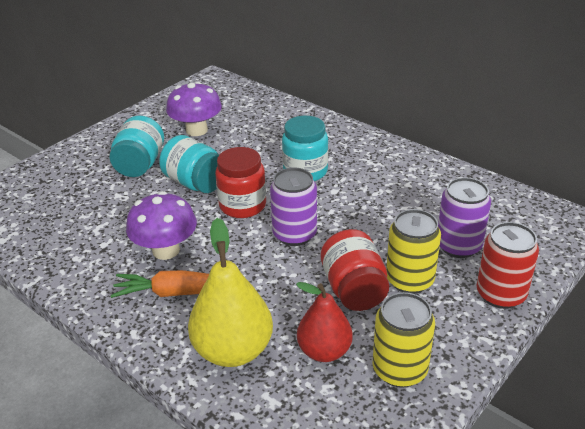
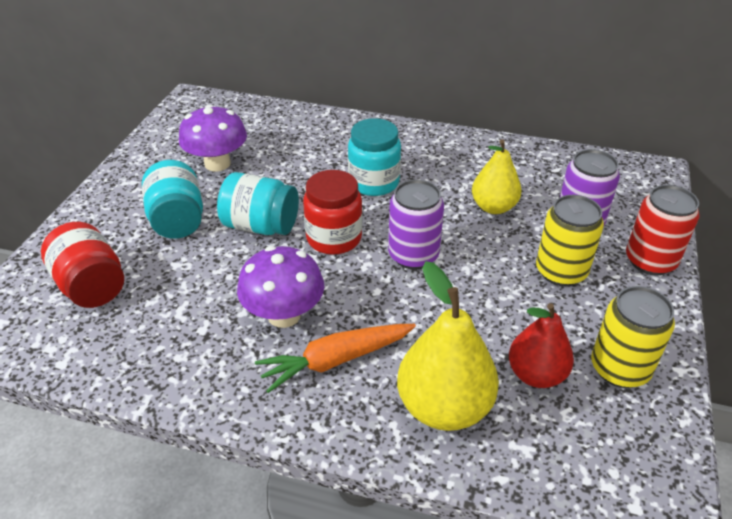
camera: 25 degrees left, 5 degrees up
(354, 290) = (516, 298): red jar -> red jar (91, 286)
(391, 214) = (493, 207): none -> yellow pear

